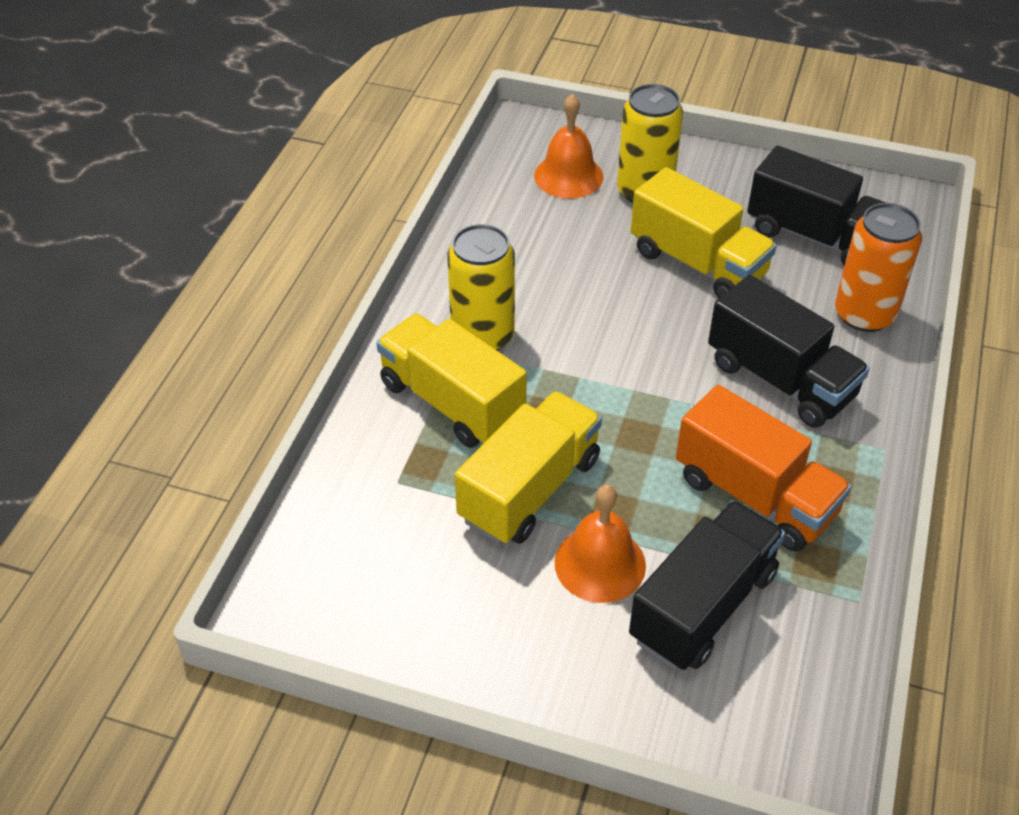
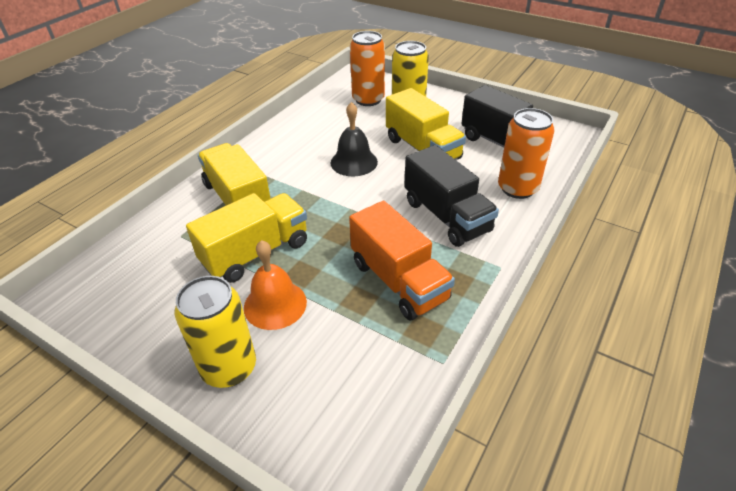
camera: 15 degrees right, 5 degrees down
(482, 336) = (276, 168): yellow can -> yellow can (229, 368)
(568, 176) = (368, 99): orange bell -> orange can
(601, 305) = (354, 162): none -> black bell
(703, 606) = (330, 344): black truck -> none

